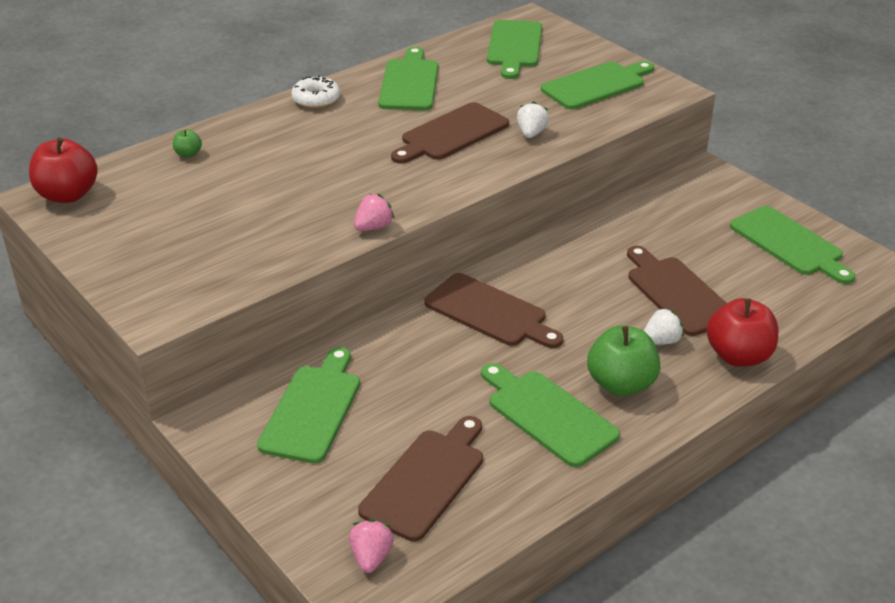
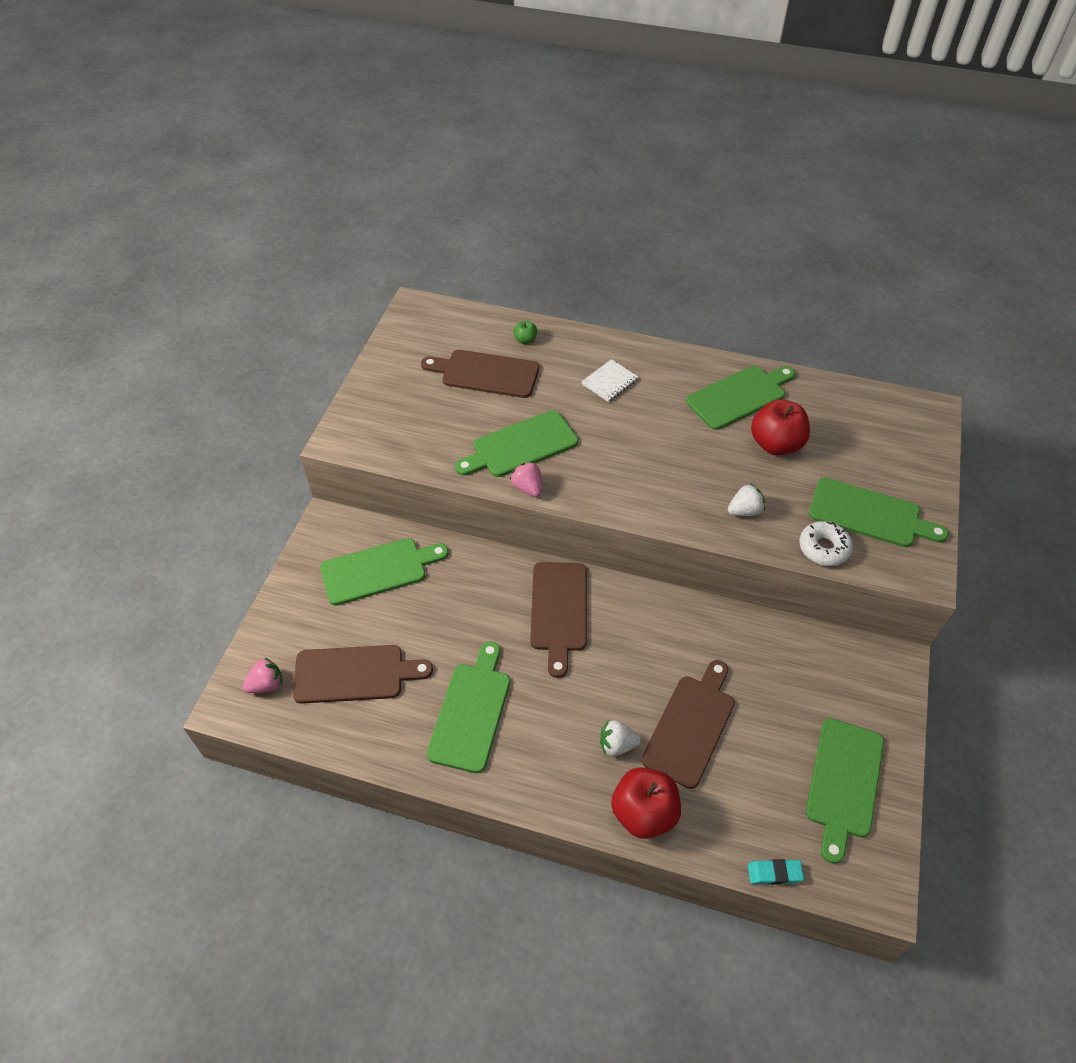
camera: 55 degrees right, 15 degrees up
(68, 195) = (429, 317): red apple -> red apple (775, 444)
(306, 133) = (609, 382): none -> white notebook
(316, 99) = (659, 359): white donut -> white donut (823, 548)
(373, 227) = (527, 488): pink strawberry -> pink strawberry turned 135 degrees counterclockwise
(451, 134) = (692, 462): brown cutting board -> brown cutting board (486, 373)
(514, 47) = (870, 427): green cutting board -> green cutting board (520, 446)
(621, 384) = (542, 743): green apple -> none
(661, 341) = (617, 745): white strawberry -> white strawberry turned 150 degrees clockwise
(841, 313) = (774, 873): none -> turquoise eraser

